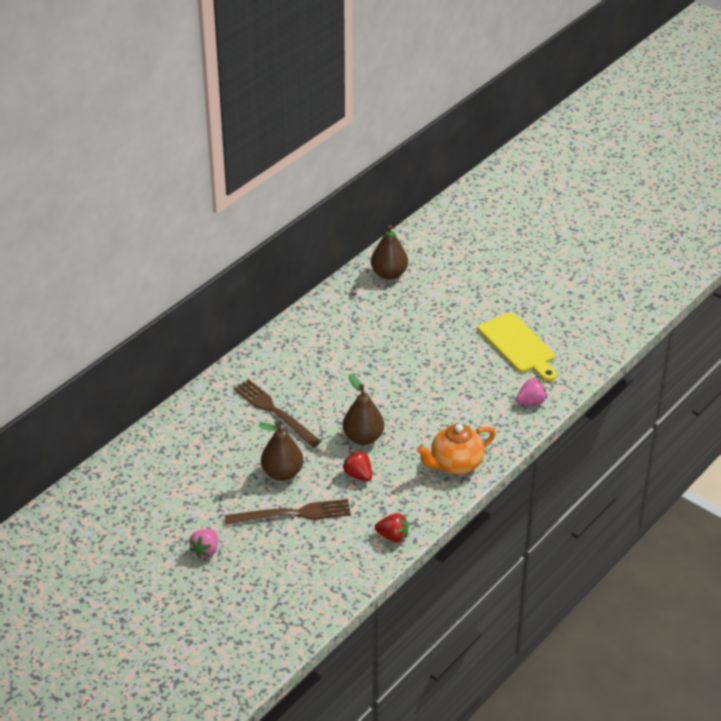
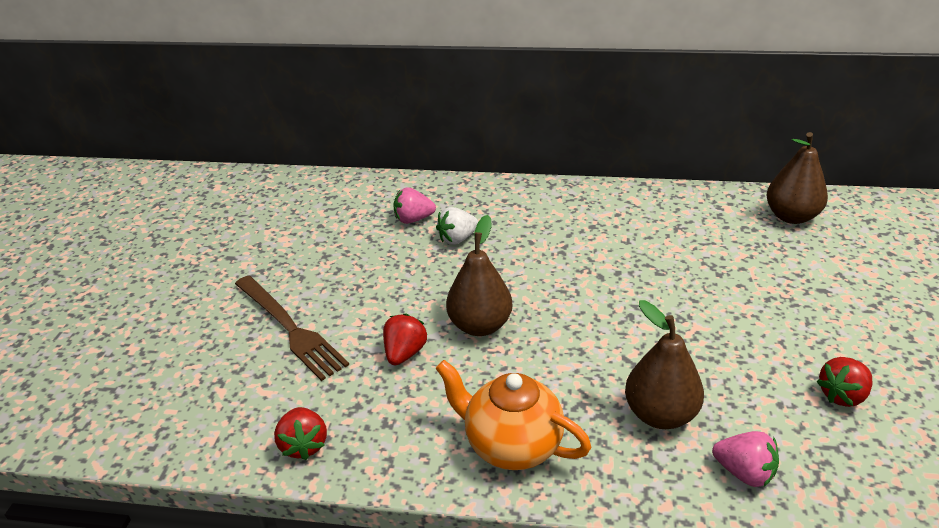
camera: 60 degrees right, 5 degrees down
(205, 551) = (184, 289): pink strawberry -> pink strawberry (413, 219)
(274, 411) = (457, 239): brown fork -> white strawberry
(282, 473) = (357, 288): brown pear -> brown pear (660, 414)
(518, 346) = (842, 395): yellow cutting board -> red strawberry

